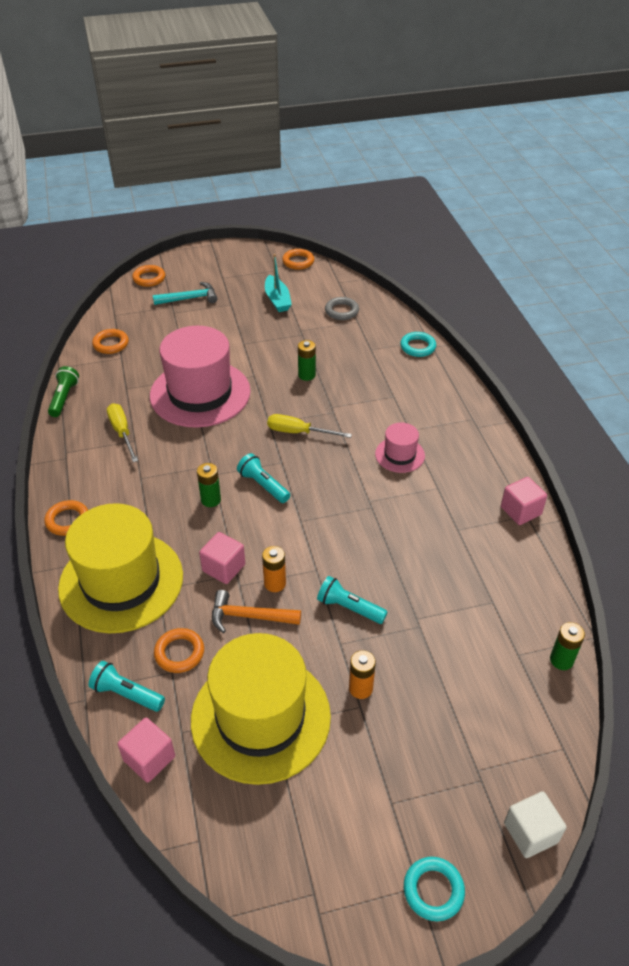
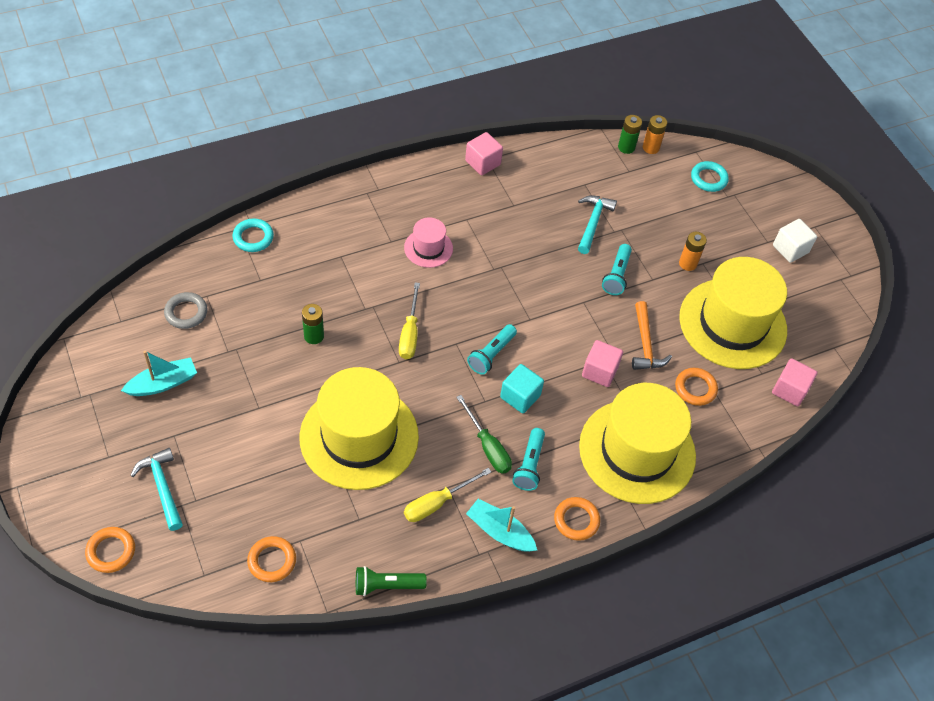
camera: 105 degrees left, 10 degrees up
(80, 467) = (499, 531): none -> turquoise boat
(127, 694) = (744, 418): turquoise flashlight -> turquoise flashlight (529, 465)
(164, 470) = (487, 447): none -> green screwdriver
(200, 393) = (359, 437): pink hat -> yellow hat
(211, 500) = (520, 396): green battery -> turquoise cube
(275, 583) = (606, 330): orange battery -> orange battery (651, 148)
(298, 262) = (70, 370): orange ring -> none
(431, 599) = (593, 222): none -> turquoise hammer
(433, 890) = (814, 219): turquoise ring -> turquoise ring (708, 179)
(530, 832) = (759, 171): white cube -> white cube (790, 249)

